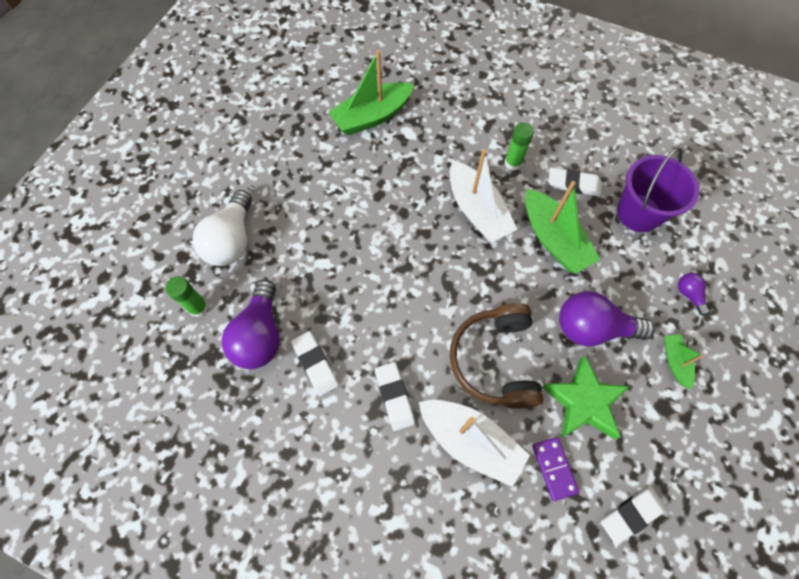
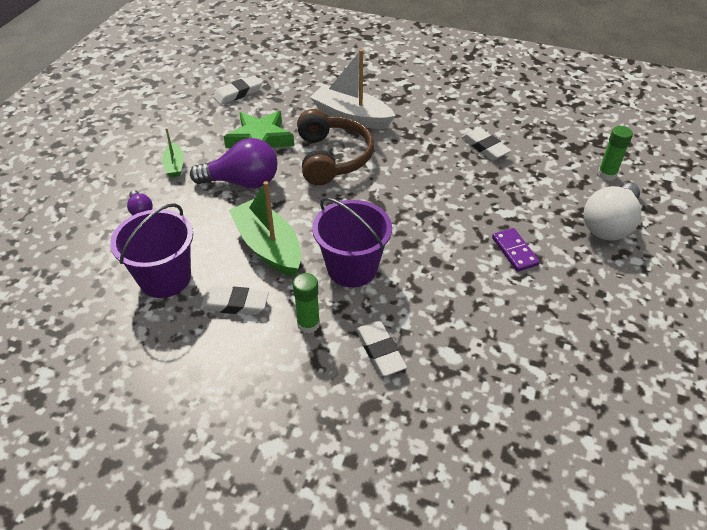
camera: 175 degrees right, 20 degrees down
(231, 240) = (609, 224): white light bulb -> white light bulb turned 150 degrees counterclockwise
(260, 335) = (541, 161): purple light bulb -> none
(372, 116) = (506, 373): green boat -> none
(394, 397) = (414, 134): white eraser -> white eraser (380, 351)
(477, 211) = (352, 268): white boat -> purple bucket
(554, 468) = (289, 108): purple domino -> purple domino (514, 251)

